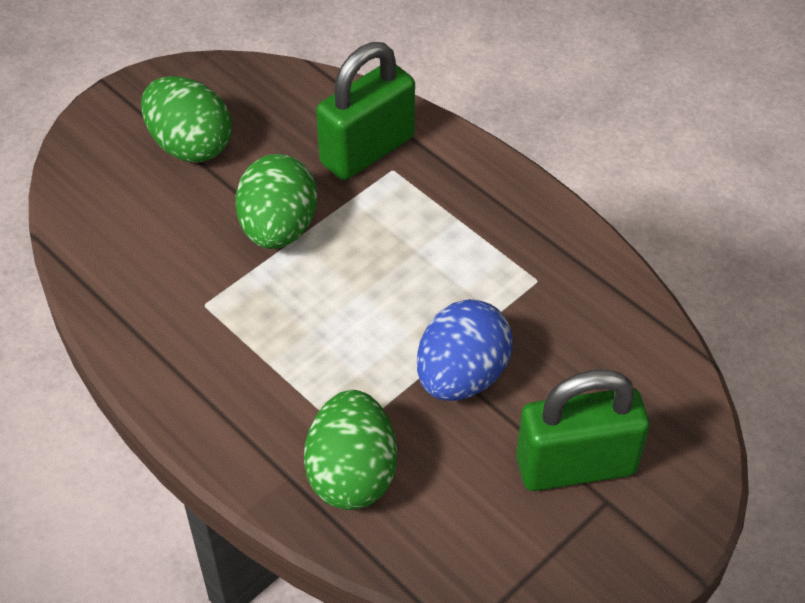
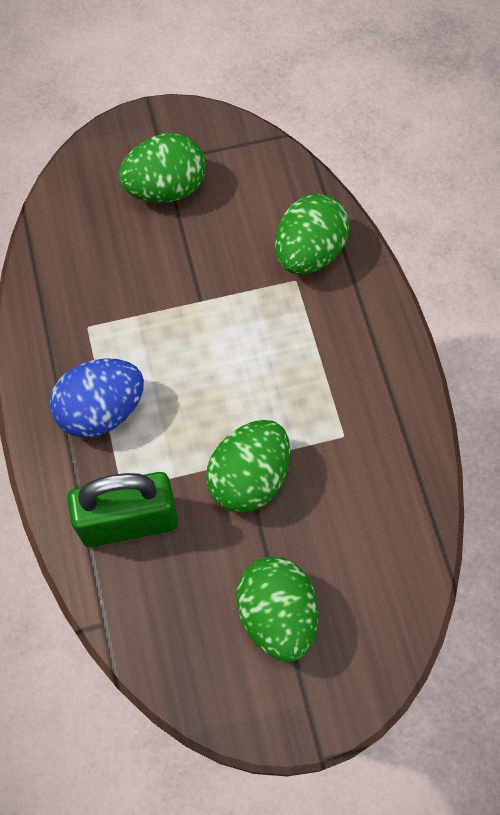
camera: 150 degrees left, 15 degrees up
(461, 376) = (194, 282): blue egg -> blue egg (101, 410)
(576, 465) = (166, 188): green padlock -> green egg

